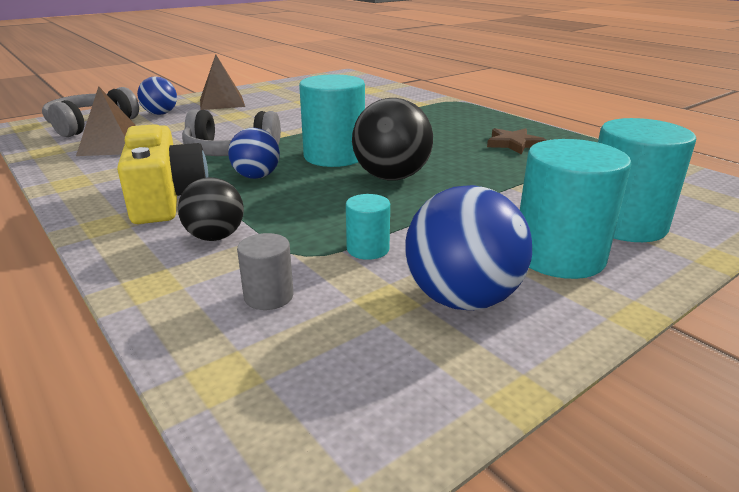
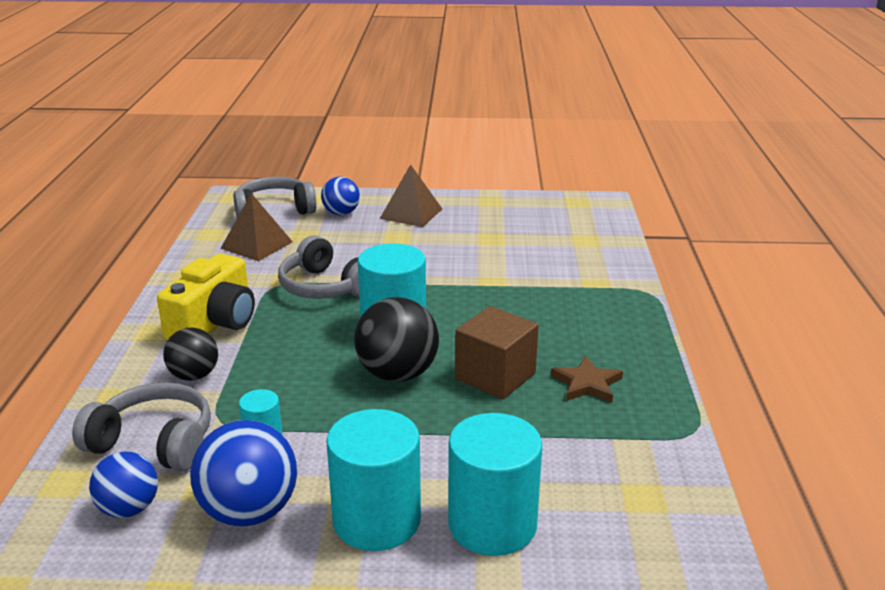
camera: 40 degrees right, 0 degrees up
(256, 176) = (302, 326): blue ball -> blue ball (129, 509)
(268, 296) = (154, 442): grey cylinder -> grey headphones
(456, 157) = (495, 376): none -> brown cube

